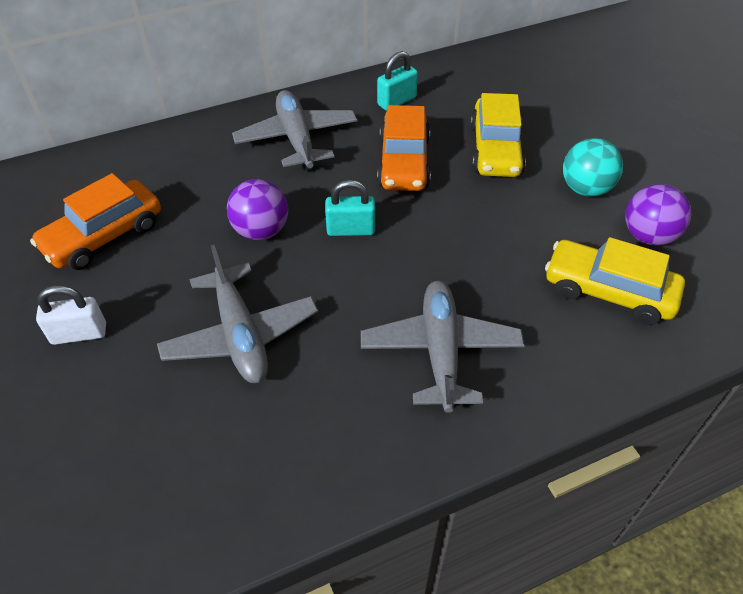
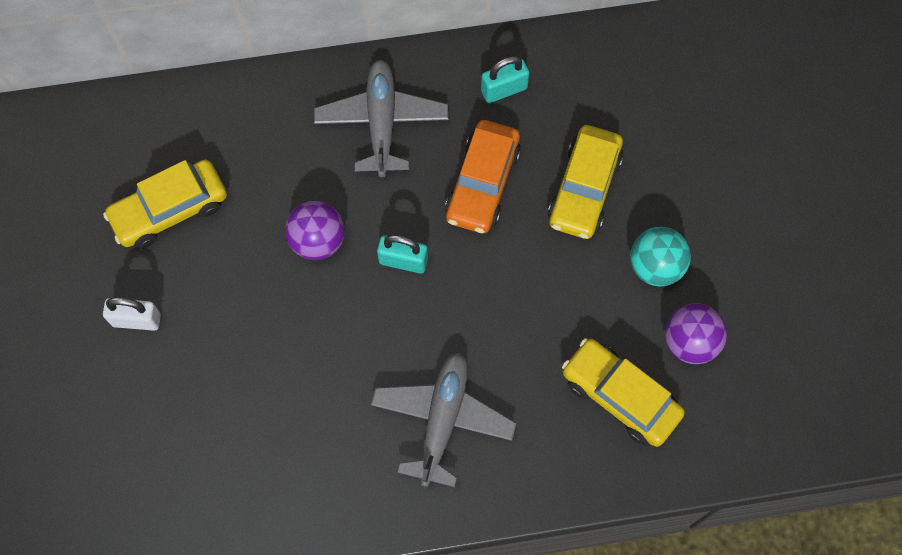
camera: 15 degrees right, 20 degrees up
(104, 236) = (170, 210): orange car -> yellow car
(240, 334) = (274, 357): grey plane -> none

